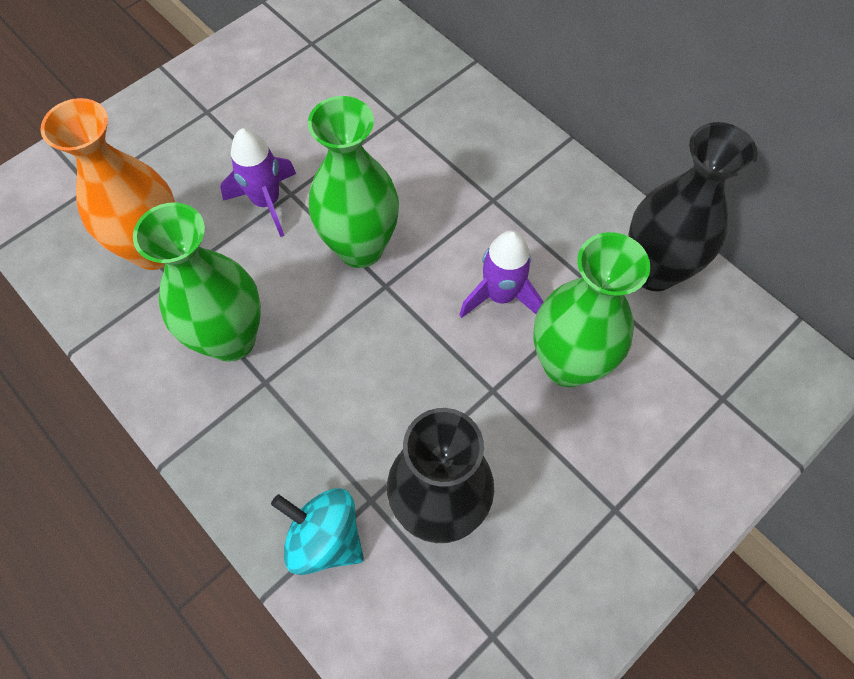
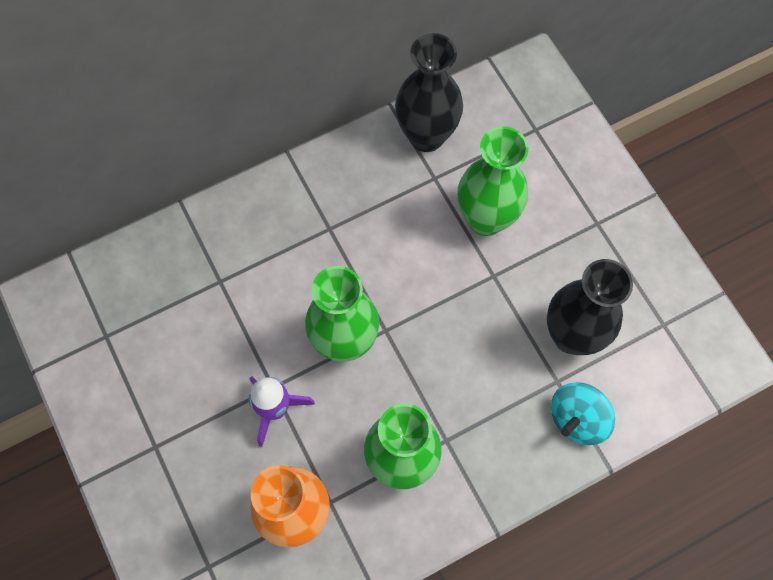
camera: 75 degrees left, 5 degrees up
(500, 296) = (418, 248): purple rocket -> none

